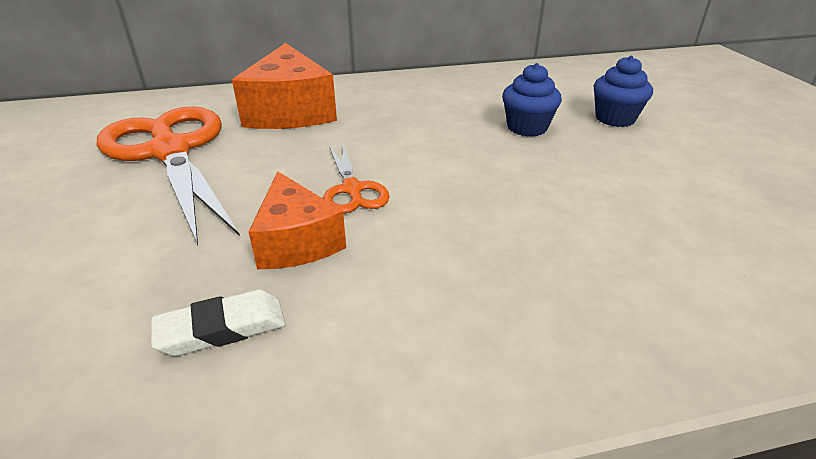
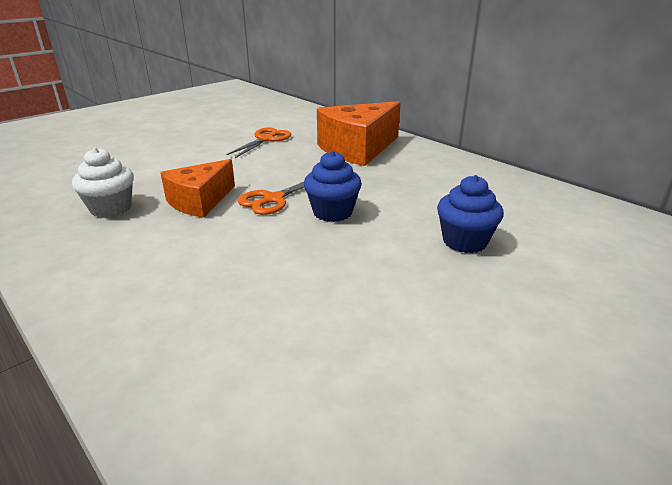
camera: 60 degrees right, 5 degrees down
(170, 151) = (266, 139): orange scissors -> orange scissors, size x0.47
(222, 328) = (111, 208): white eraser -> white cupcake
(615, 118) = (569, 290): blue cupcake -> blue cupcake (332, 212)

